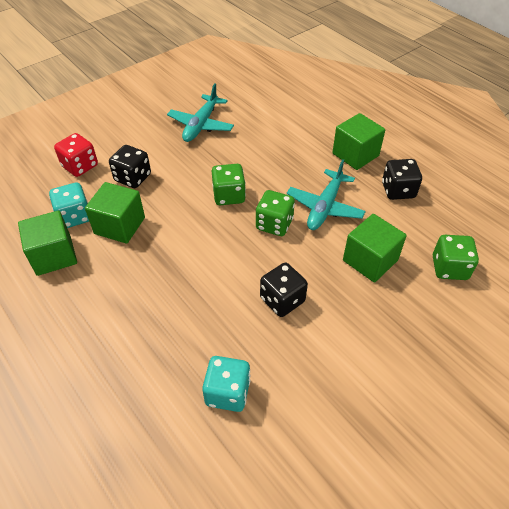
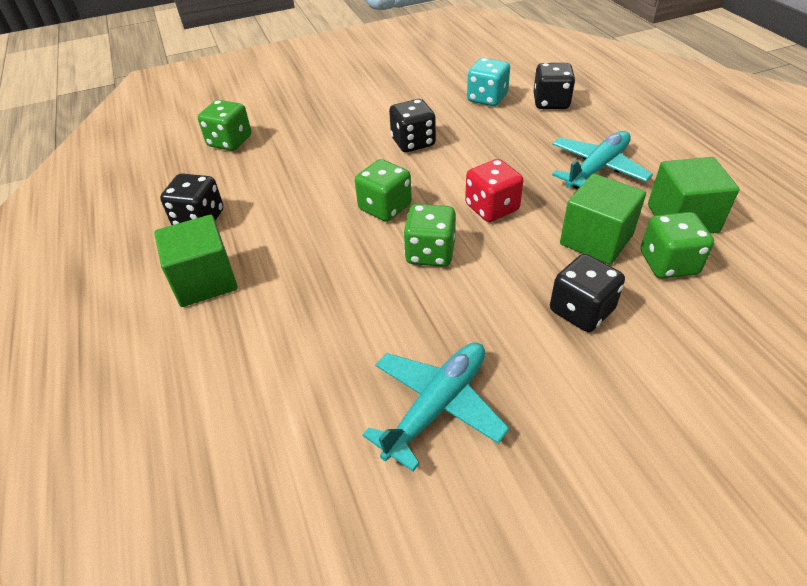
camera: 160 degrees left, 5 degrees down
(75, 216) = (668, 263): turquoise dice -> green dice
(80, 166) = (686, 354): red dice -> red dice (492, 208)
(153, 398) = (551, 102): none -> black dice
(325, 207) = (308, 216): turquoise plane -> turquoise plane (597, 169)
(370, 260) = (301, 158): green cube -> none

